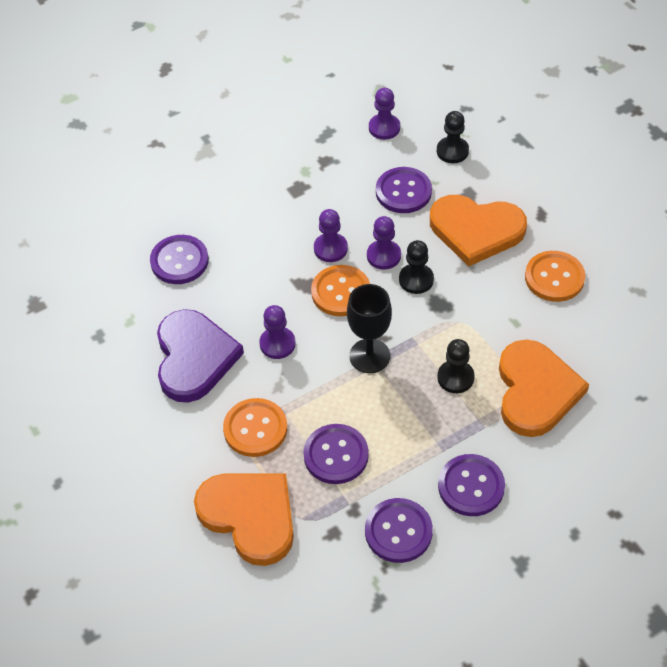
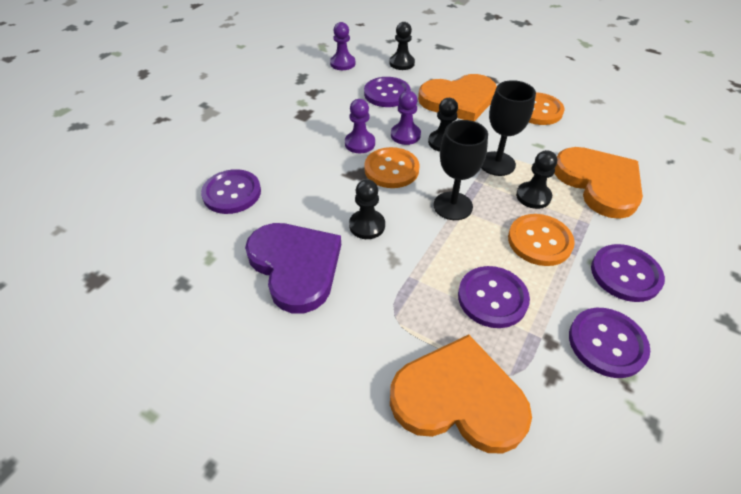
camera: 30 degrees left, 5 degrees down
(255, 429) = (399, 306): orange button -> orange button (539, 241)
(277, 344) = (367, 225): purple pawn -> black pawn
(451, 327) = (497, 164): none -> black goblet

